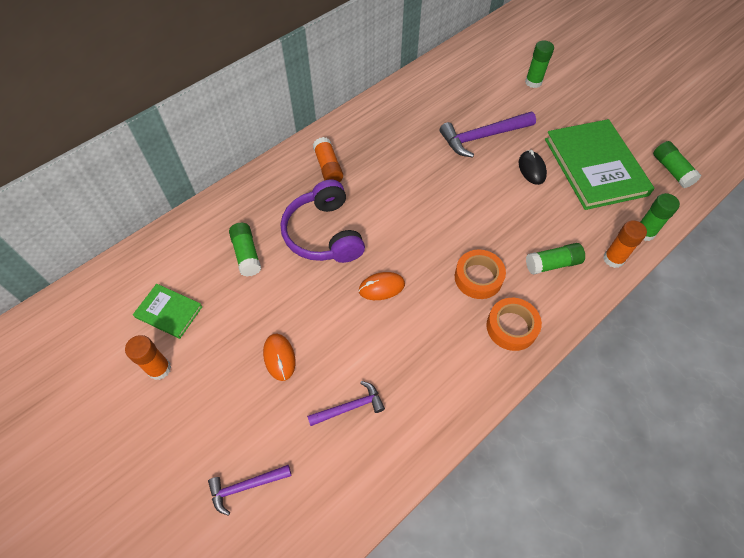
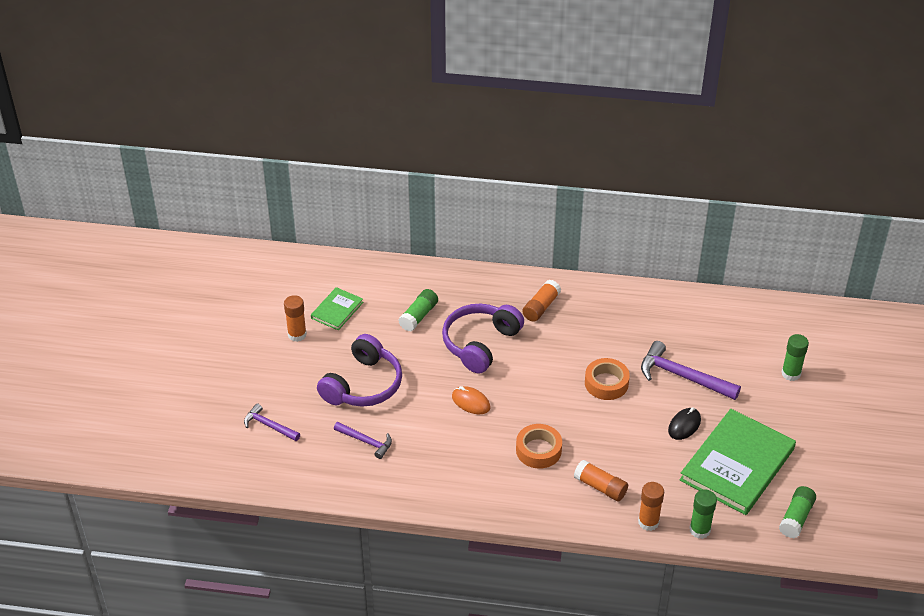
camera: 50 degrees right, 15 degrees down
(169, 312) = (337, 310): green book -> green book turned 45 degrees clockwise
(279, 357) = (363, 385): orange mouse -> purple headphones
(511, 327) = (516, 492): orange tape -> orange tape (606, 383)
(552, 264) = (600, 487): green glue stick -> orange glue stick

